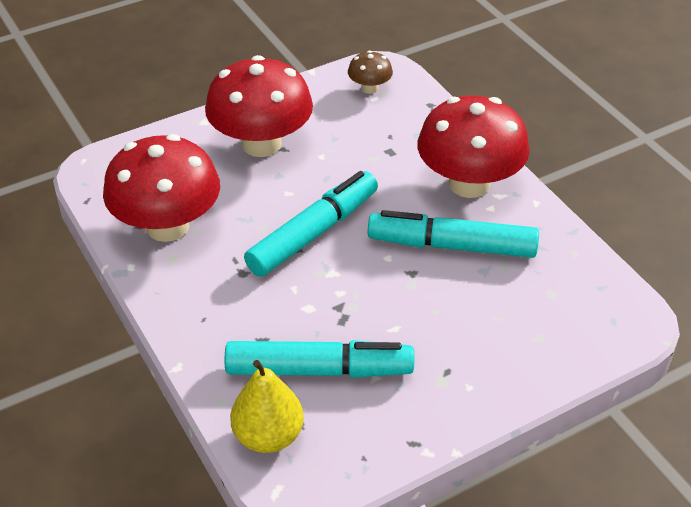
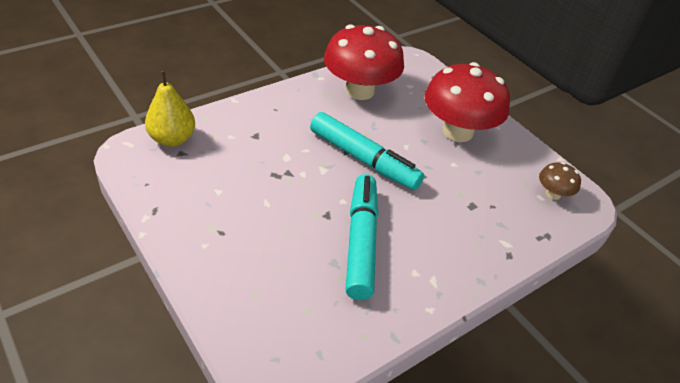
camera: 80 degrees right, 0 degrees up
(319, 370) = (227, 162): turquoise marker -> none
(469, 184) = (443, 258): red mushroom -> none

